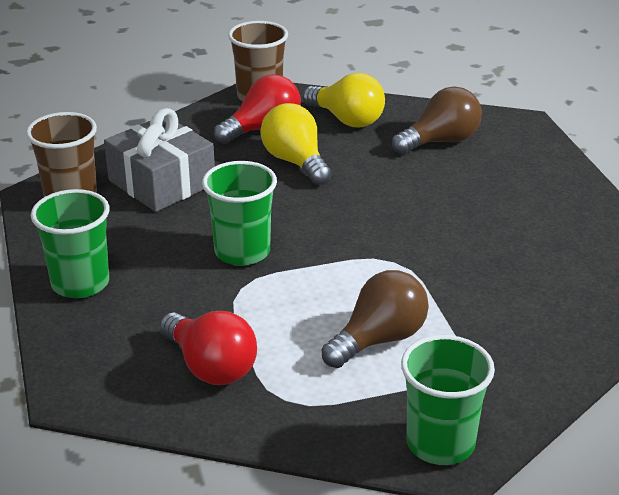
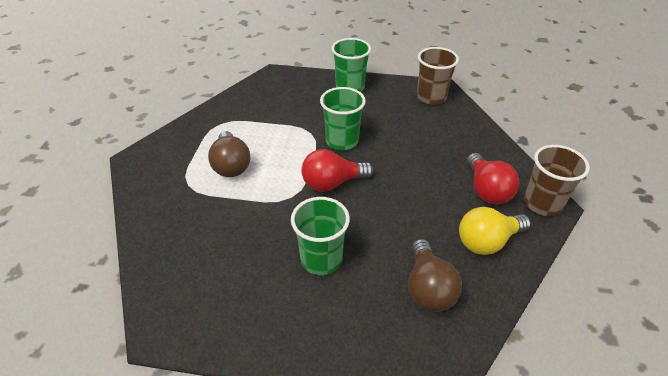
camera: 115 degrees right, 10 degrees up
(162, 182) = (432, 130): grey gift -> none
(210, 367) = (259, 109): red light bulb -> red light bulb (332, 183)
(295, 162) = (432, 192): yellow light bulb -> none
(440, 443) = (148, 158): green cup -> green cup (321, 259)

